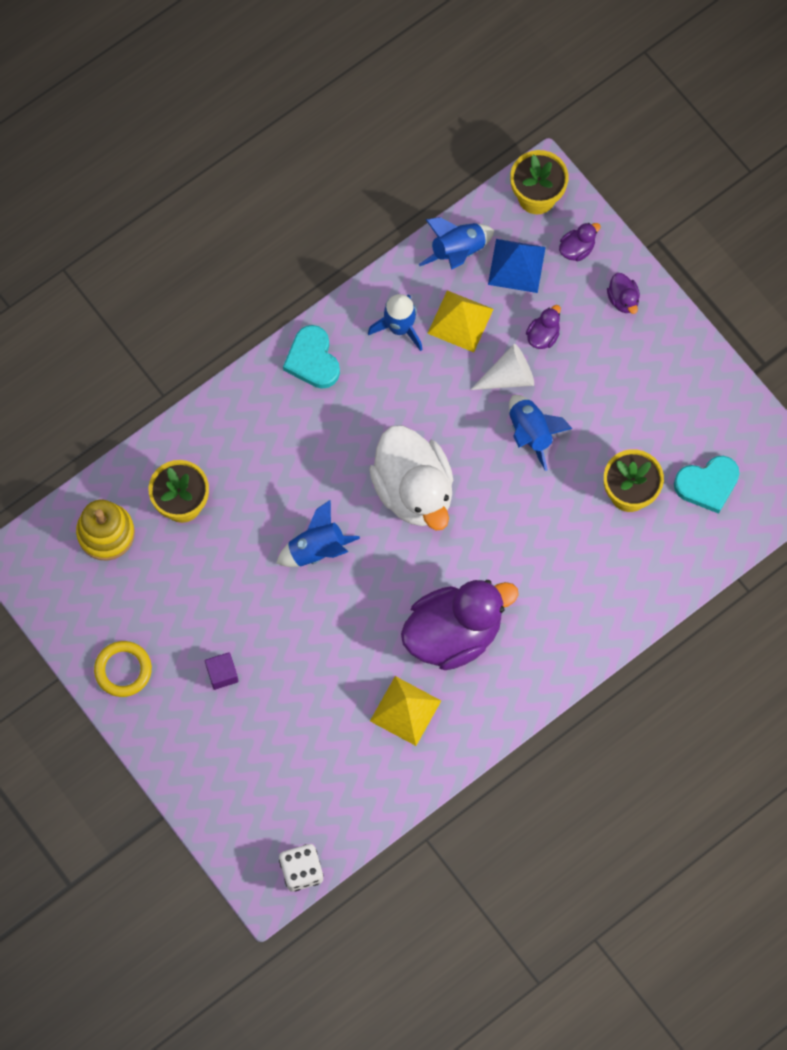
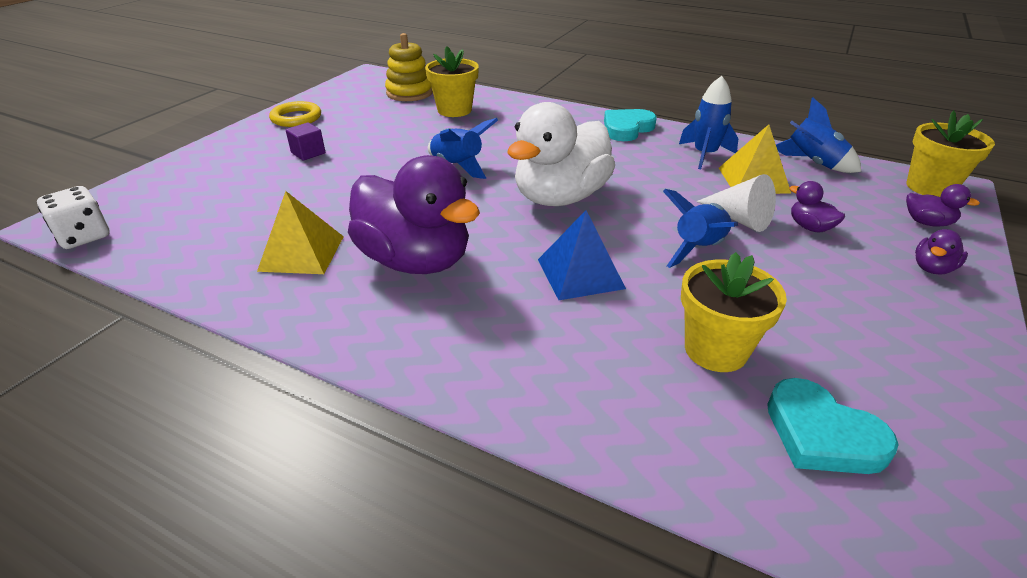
camera: 65 degrees right, 35 degrees down
(516, 265) = (850, 194): blue pyramid -> blue pyramid (580, 273)
(543, 335) = (810, 227): purple duck -> purple duck turned 135 degrees counterclockwise

